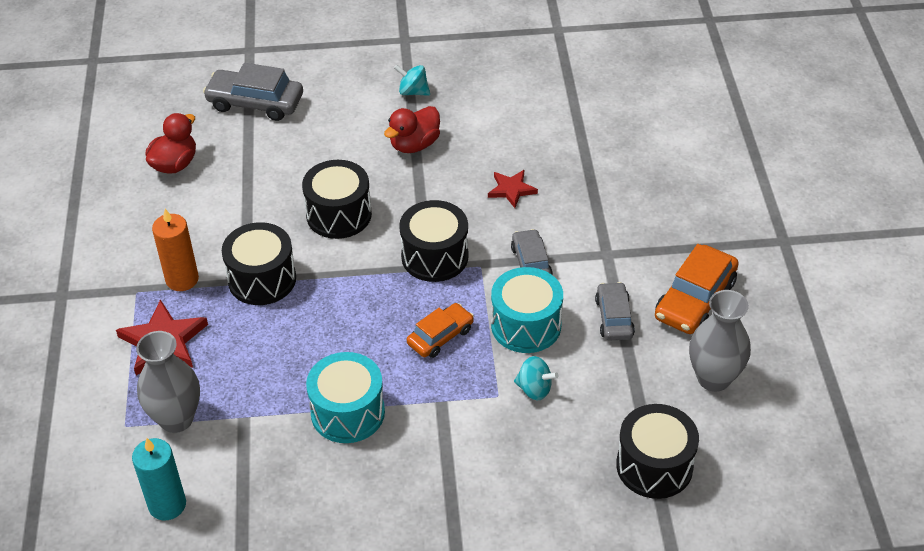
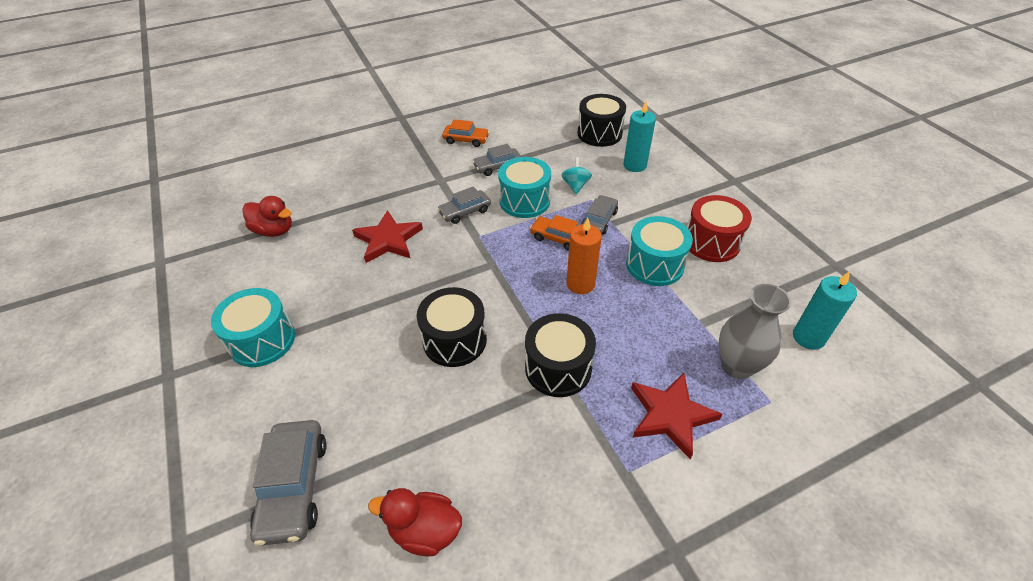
camera: 110 degrees left, 0 degrees up
(182, 279) = (591, 435): orange candle -> orange candle (580, 284)
(353, 490) = (711, 242): none -> red drum
(413, 92) = (262, 340): turquoise spinning top -> turquoise drum
(414, 145) = (344, 315): red duck -> red duck (274, 230)
(435, 256) = (479, 263): black drum -> none
(452, 389) = (599, 220): none -> grey car
(511, 190) = (388, 240): red star -> red star, size x1.64
(552, 477) = (634, 165): none -> turquoise candle
(694, 299) = (466, 140): orange car -> orange car, size x0.63
(713, 378) = (525, 125): grey vase -> none

